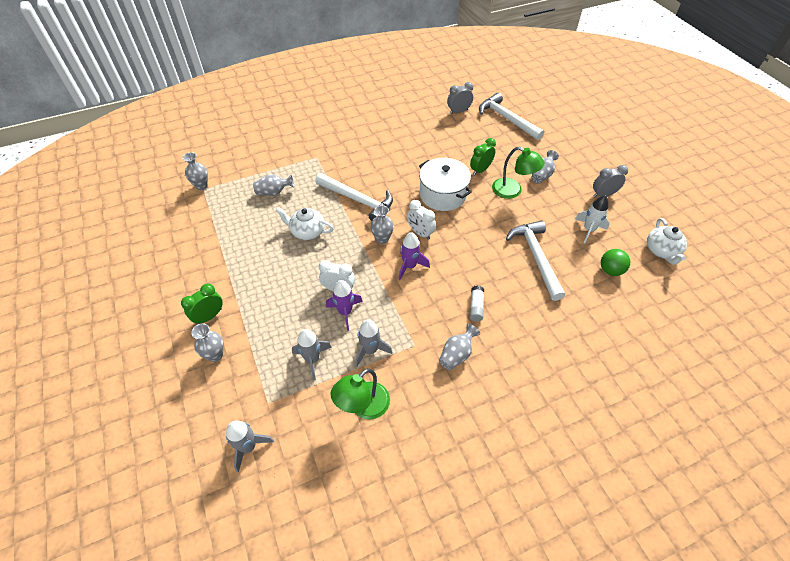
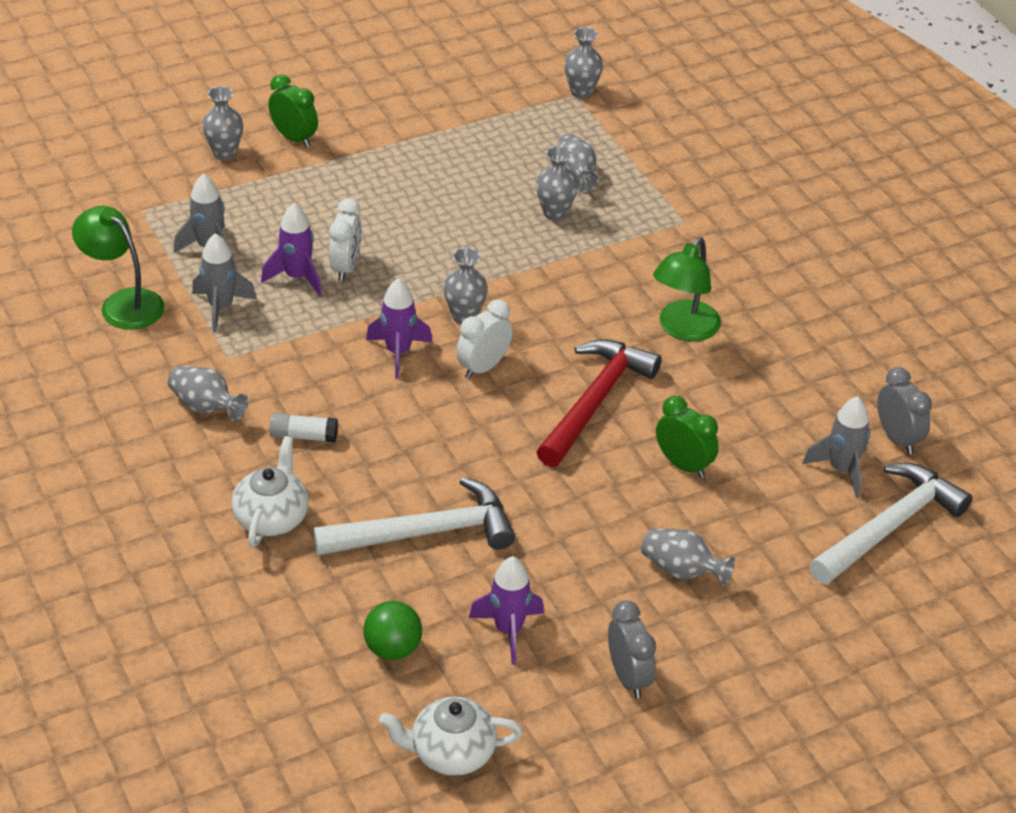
camera: 85 degrees right, 10 degrees down
(248, 447) = (77, 199): grey rocket -> grey rocket (841, 470)
(303, 201) = (555, 213): none -> grey vase
(307, 232) = (477, 223): white teapot -> white teapot (272, 517)
(358, 200) = (565, 282): white hammer -> none
(443, 195) = (595, 402): white pot -> red hammer
(512, 191) = (620, 514): green lamp -> green lamp (683, 329)
(588, 230) = (508, 630): white rocket -> purple rocket

